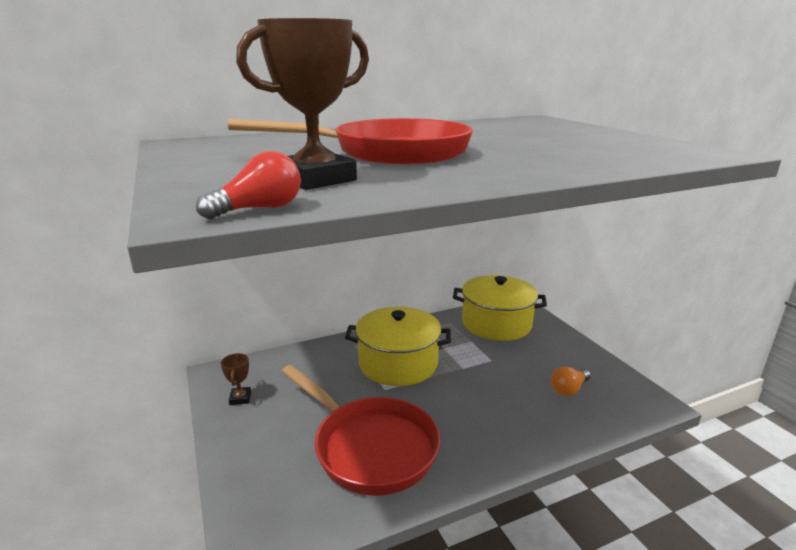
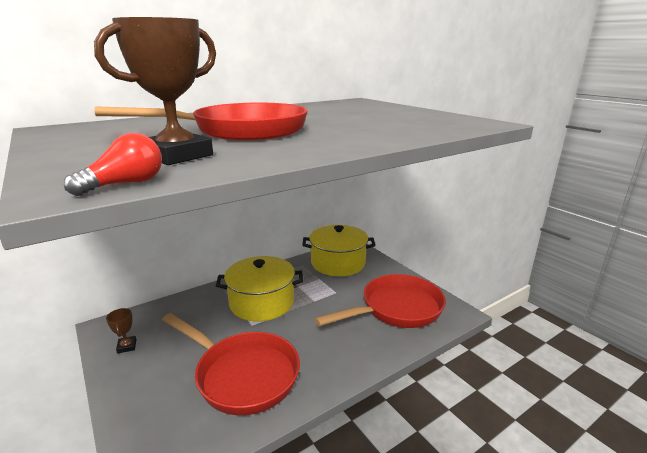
camera: 10 degrees left, 0 degrees up
(569, 389) = (396, 309): orange light bulb -> red pan

